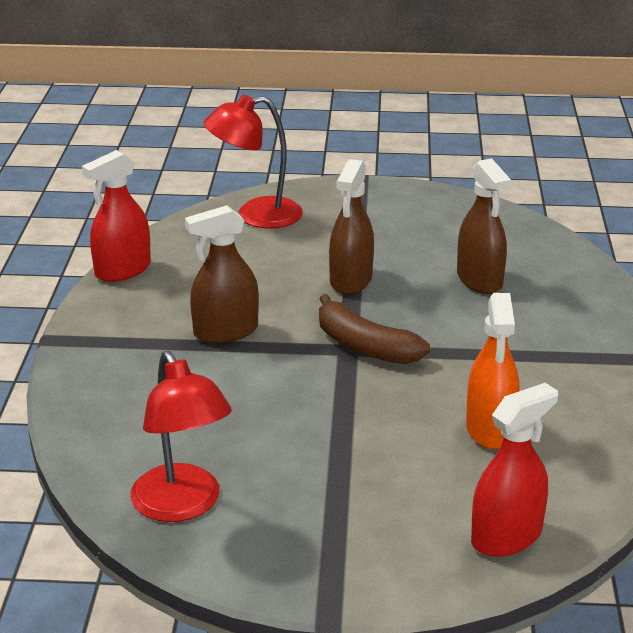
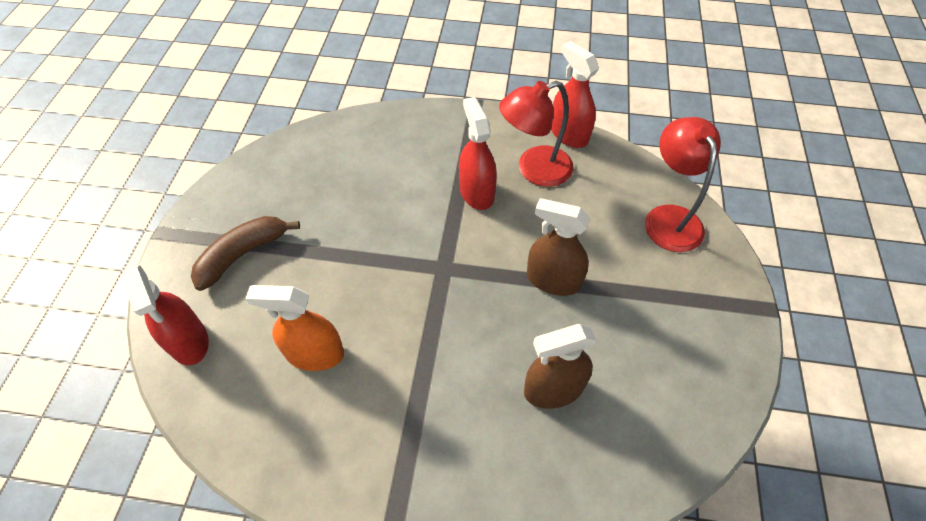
camera: 95 degrees right, 25 degrees up
(182, 506) = (282, 167): red lamp -> red lamp (534, 170)
(226, 331) = (476, 192): brown spray bottle -> red spray bottle
(364, 346) = (446, 279): brown banana -> brown banana (242, 254)

